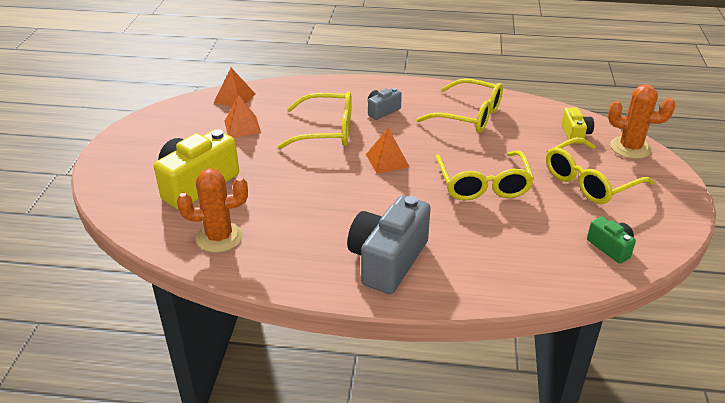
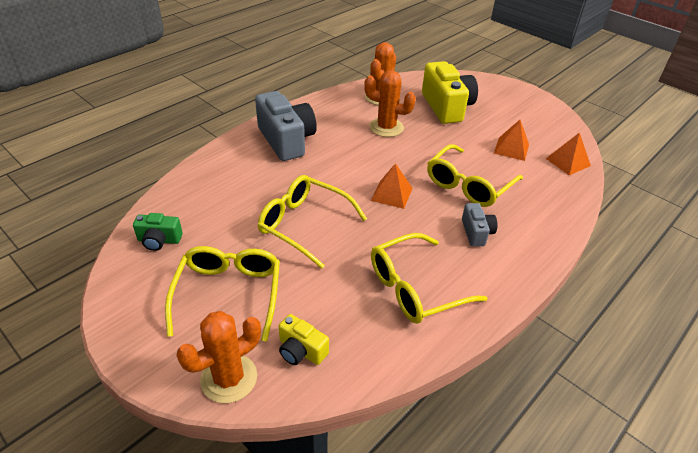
camera: 125 degrees right, 5 degrees up
(284, 206) = (386, 127): none -> orange cactus

